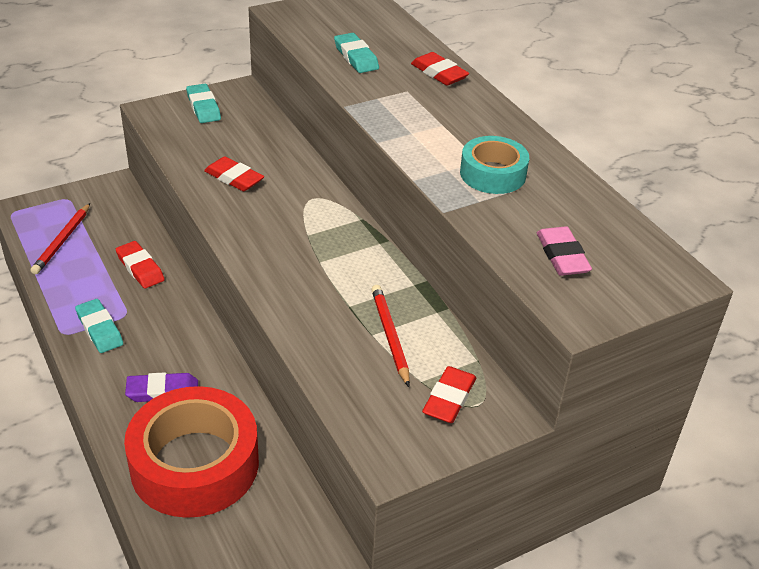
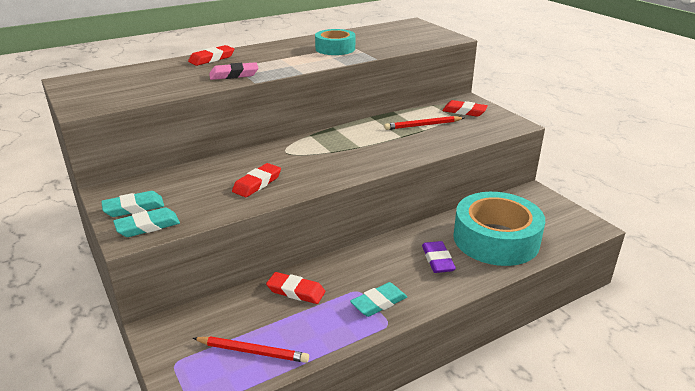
camera: 90 degrees left, 10 degrees down
(140, 268) = (296, 291): red eraser -> red eraser turned 60 degrees clockwise
(195, 464) = (496, 239): red tape -> turquoise tape
(356, 57) = (180, 80): turquoise eraser -> turquoise eraser (148, 226)
(562, 256) = (406, 38): pink eraser -> pink eraser (234, 75)

